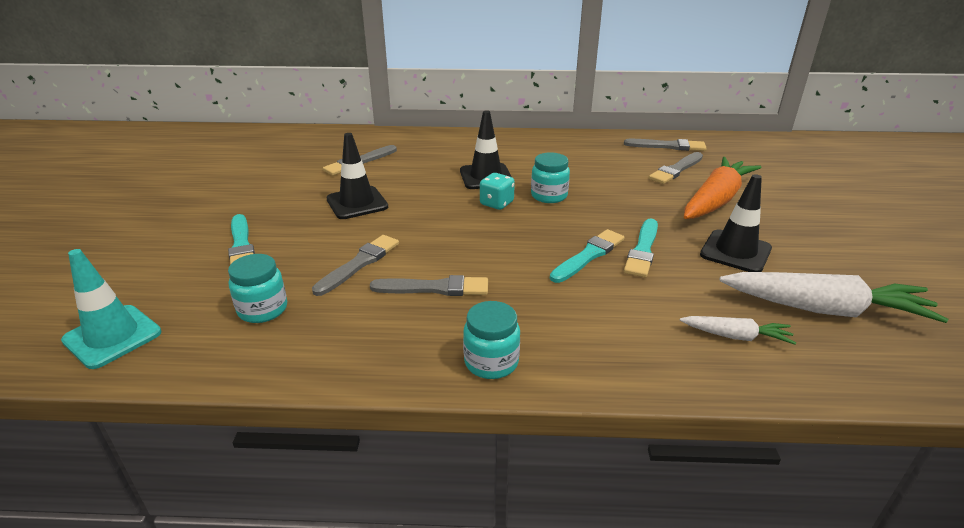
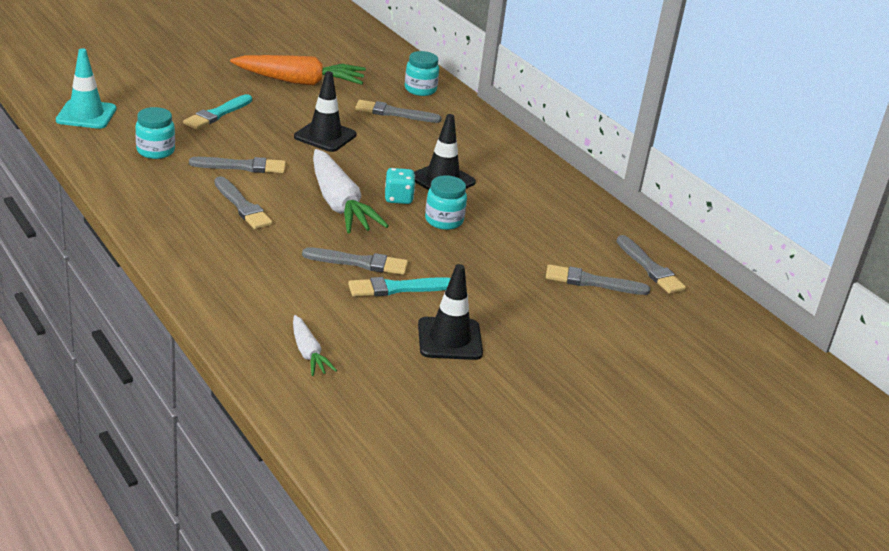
camera: 50 degrees right, 0 degrees up
(491, 362) = (179, 252): turquoise jar -> turquoise jar (420, 89)
(588, 255) = (359, 262): turquoise brush -> grey brush
(716, 200) = (548, 316): orange carrot -> orange carrot (300, 82)
(825, 309) = (395, 397): white carrot -> white carrot (339, 204)

